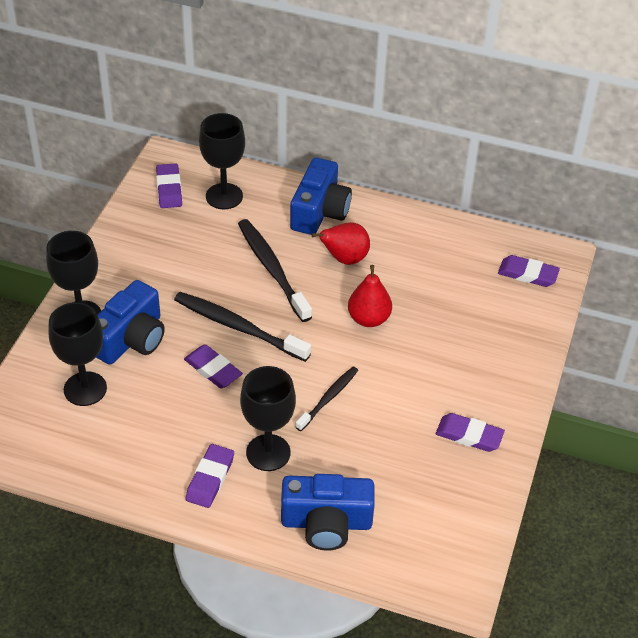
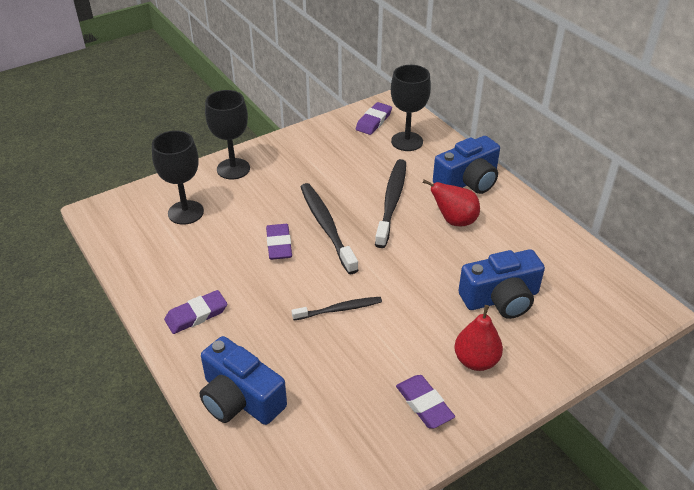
camera: 40 degrees right, 5 degrees down
(130, 339) = (248, 197): blue camera -> blue camera (501, 298)
(268, 452) = (254, 321): black goblet -> none
(369, 319) = (430, 271): red pear -> red pear (476, 361)
(528, 274) = (605, 307): purple eraser -> none

